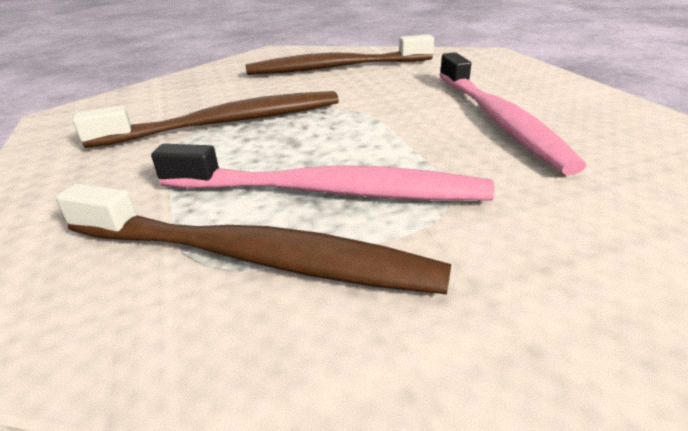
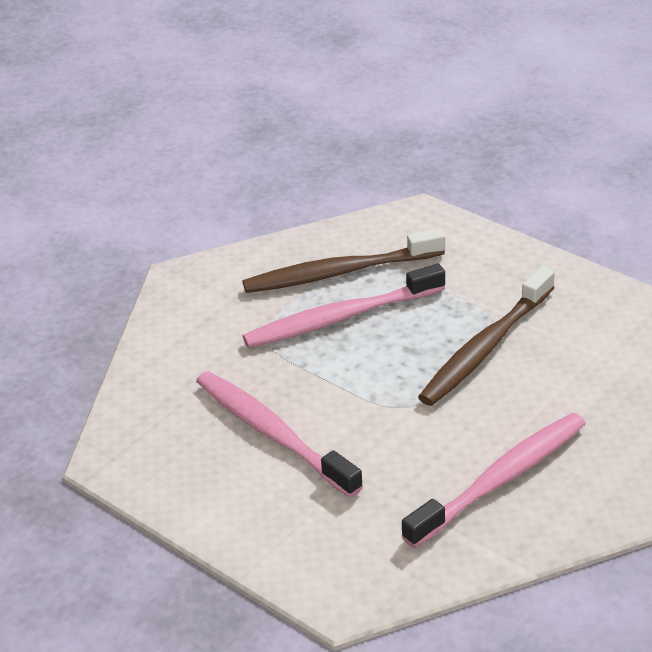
camera: 150 degrees right, 5 degrees up
(336, 67) = (500, 480): brown toothbrush -> pink toothbrush

